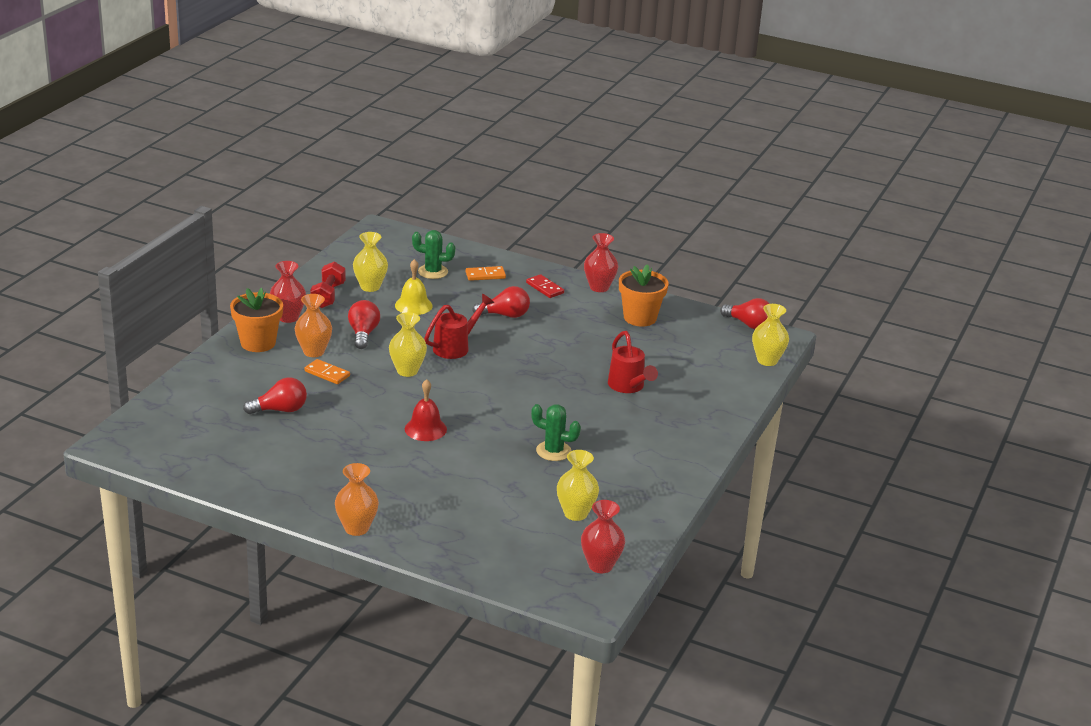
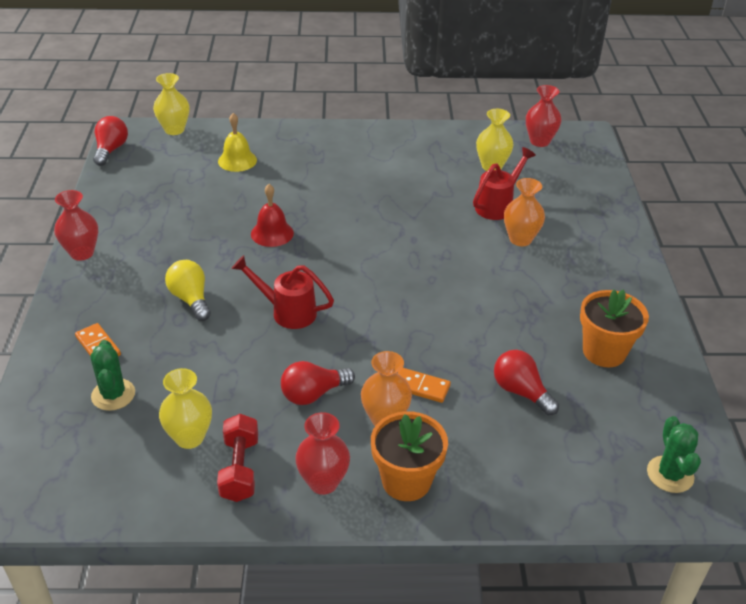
camera: 115 degrees left, 10 degrees up
(327, 373) = (421, 387): orange domino -> orange domino turned 75 degrees counterclockwise
(328, 296) = (239, 469): red dumbbell -> red dumbbell turned 75 degrees counterclockwise
(356, 528) = (634, 264): orange vase -> orange vase (520, 239)
(407, 371) = (364, 329): yellow vase -> none
(413, 305) = (214, 379): yellow bell -> yellow bell (237, 160)
(425, 429) = (455, 279): red bell -> red bell (272, 233)
(505, 315) = (191, 299): red light bulb -> yellow light bulb
(545, 288) = (106, 290): red domino -> none
(553, 451) = (419, 198): green cactus -> green cactus (670, 474)
(628, 387) = (279, 187): red watering can -> red watering can (498, 205)
(640, 318) = (137, 211): orange flower pot -> orange flower pot (604, 352)

